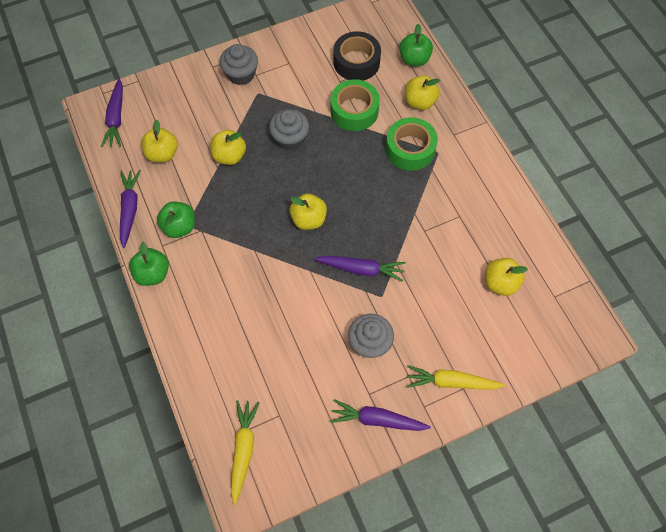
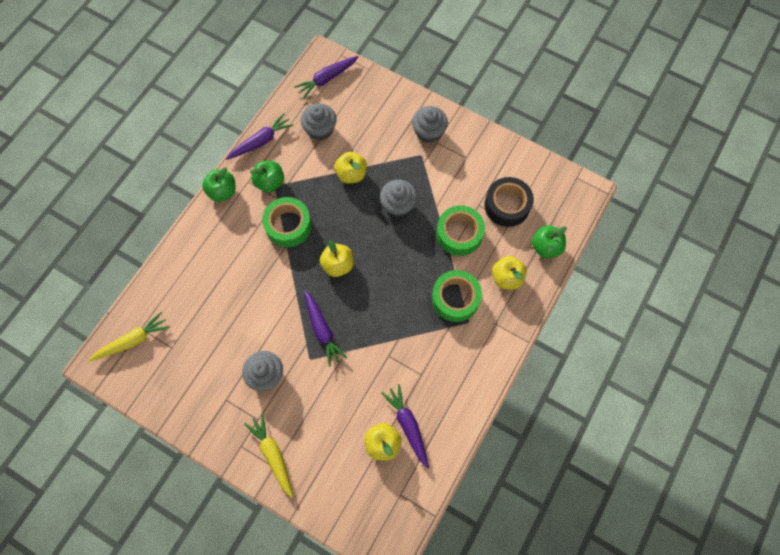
camera: 55 degrees right, 5 degrees up
(163, 154) = (320, 129): yellow apple -> grey cupcake
(236, 237) = (288, 225): none -> green tape
(377, 419) = (209, 418): purple carrot -> purple carrot (407, 425)

